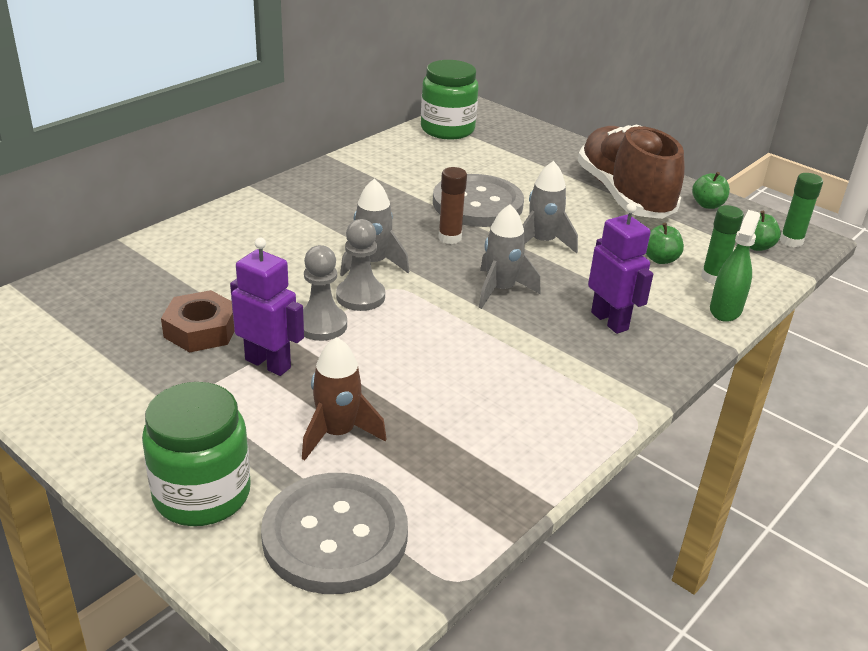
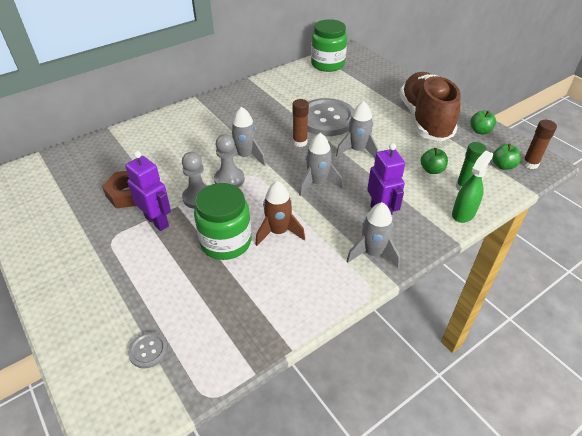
camera: 15 degrees right, 10 degrees up
(202, 494) = (84, 308): green jar -> green jar (226, 242)
(335, 535) = (148, 350): grey button -> grey button, size x0.42
(337, 433) = (178, 276): brown rocket -> brown rocket (278, 232)
(619, 372) = (372, 253): none -> grey rocket
(791, 241) = (530, 164): green glue stick -> brown glue stick

